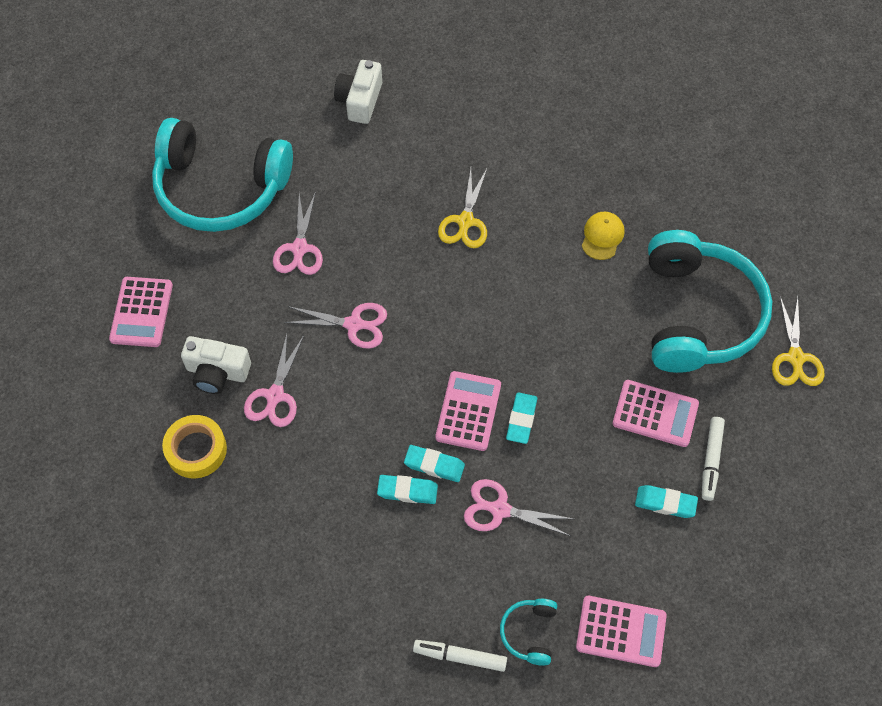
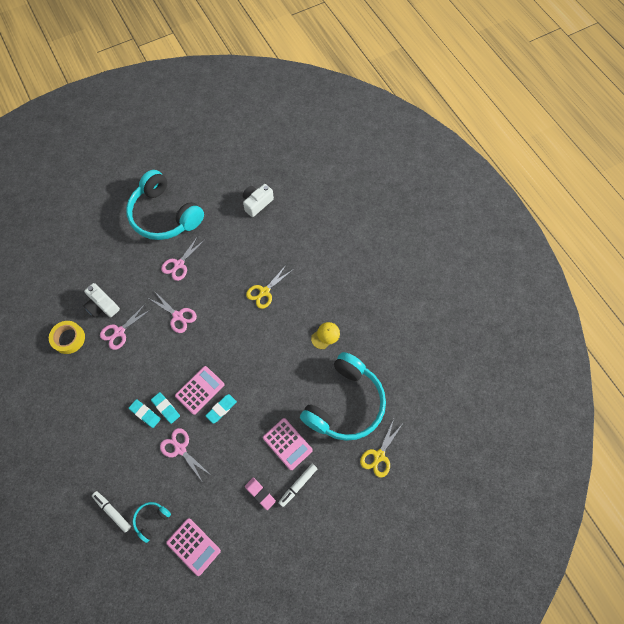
camera: 30 degrees right, 5 degrees up
(141, 312) = (90, 258): pink calculator -> none
(665, 503) = (260, 493): turquoise eraser -> pink eraser

